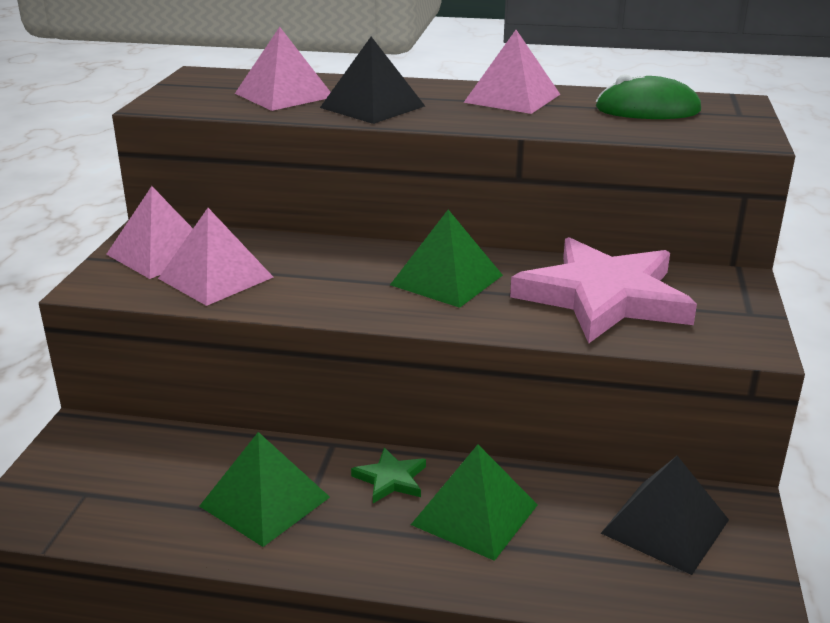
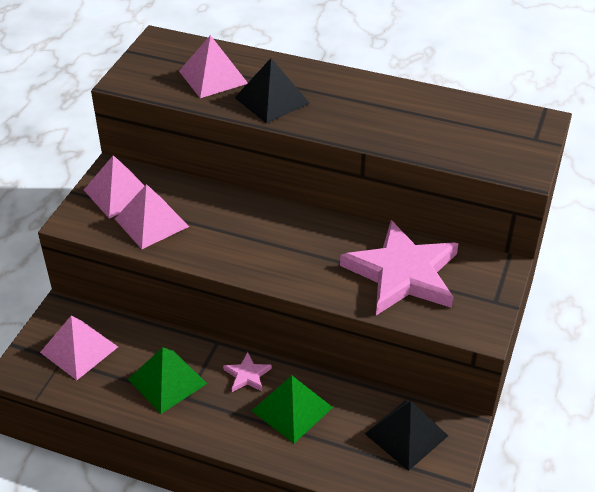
camera: 10 degrees right, 15 degrees up
(391, 479) = (247, 375): green star -> pink star
(446, 280) = (302, 243): green pyramid -> none
(512, 98) = (376, 98): pink pyramid -> pink pyramid (79, 349)
(647, 110) = (469, 125): green mouse -> none

